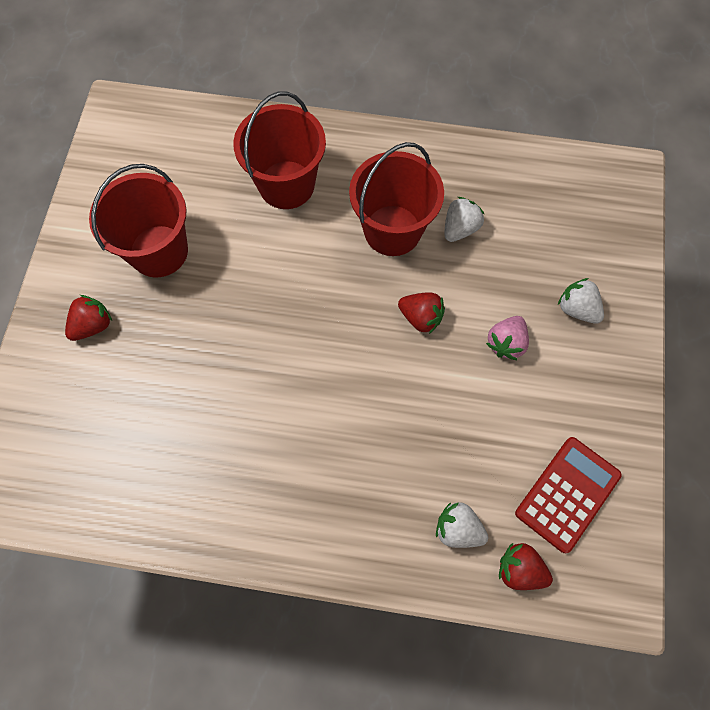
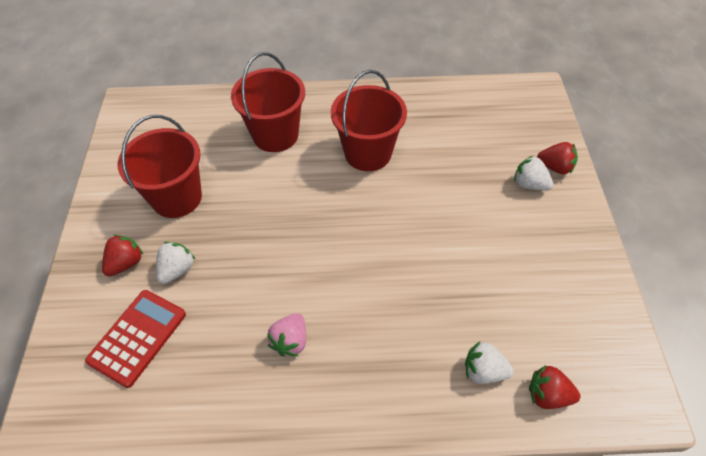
camera: 10 degrees left, 15 degrees down
(421, 317) = (406, 211): red strawberry -> red strawberry (555, 167)
(460, 228) = (421, 143): white strawberry -> white strawberry (177, 270)
(506, 343) = (481, 218): pink strawberry -> pink strawberry (290, 341)
(567, 494) = (568, 324): red calculator -> red calculator (138, 337)

